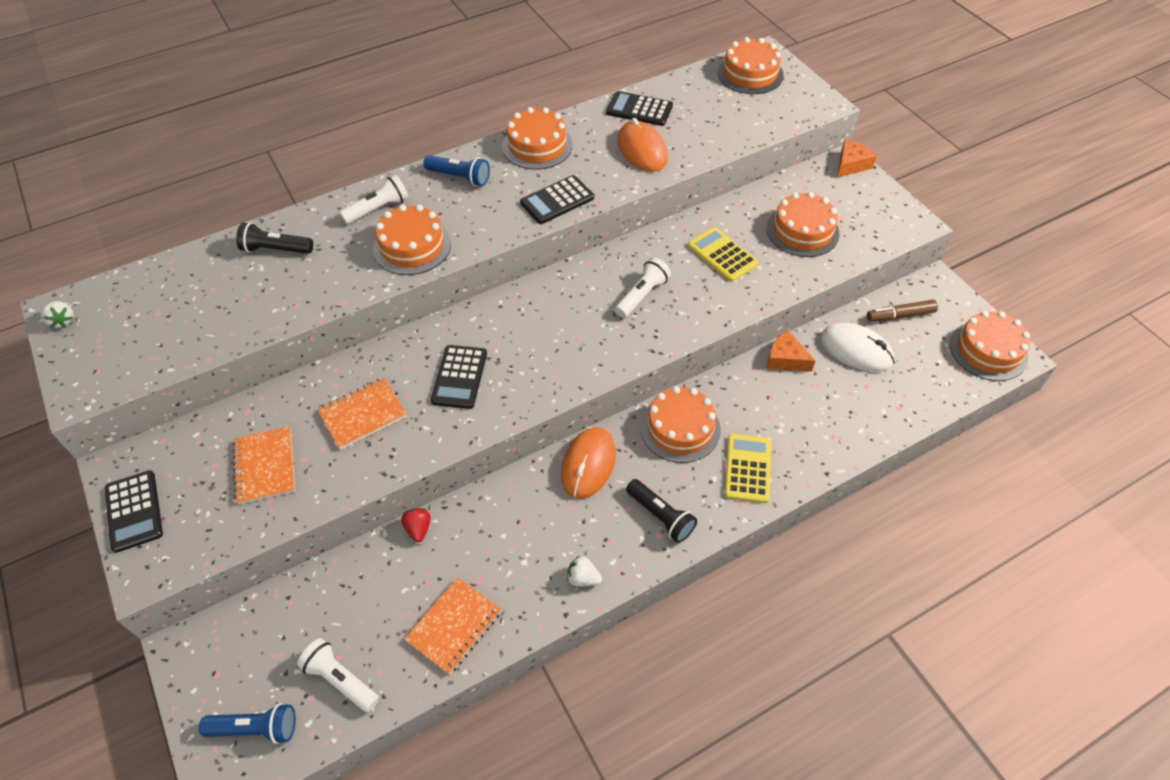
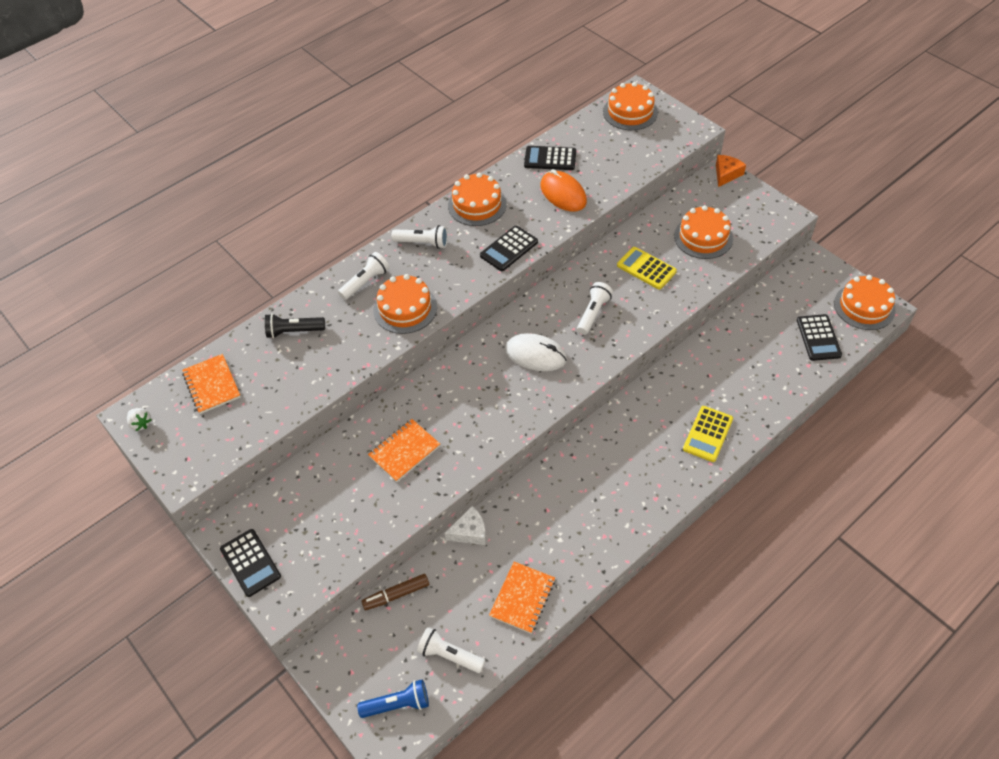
camera: 10 degrees left, 0 degrees up
(265, 466) = (341, 507): orange notebook -> orange notebook (212, 385)
(418, 529) = (469, 532): red strawberry -> white cheese
(459, 177) = (423, 243): blue flashlight -> white flashlight
(459, 377) = (471, 407): black calculator -> black calculator (818, 338)
(583, 578) = (608, 542): white strawberry -> none
(588, 464) = (585, 455): orange mouse -> none
(661, 516) = (653, 483): black flashlight -> none
(680, 428) = (647, 413): orange cake -> none
(747, 468) = (708, 434): yellow calculator -> yellow calculator turned 150 degrees counterclockwise
(785, 359) = (713, 343): orange cheese -> none
(856, 350) = (765, 325): white mouse -> white mouse (535, 355)
(900, 315) = (791, 291): brown marker -> brown marker (396, 595)

